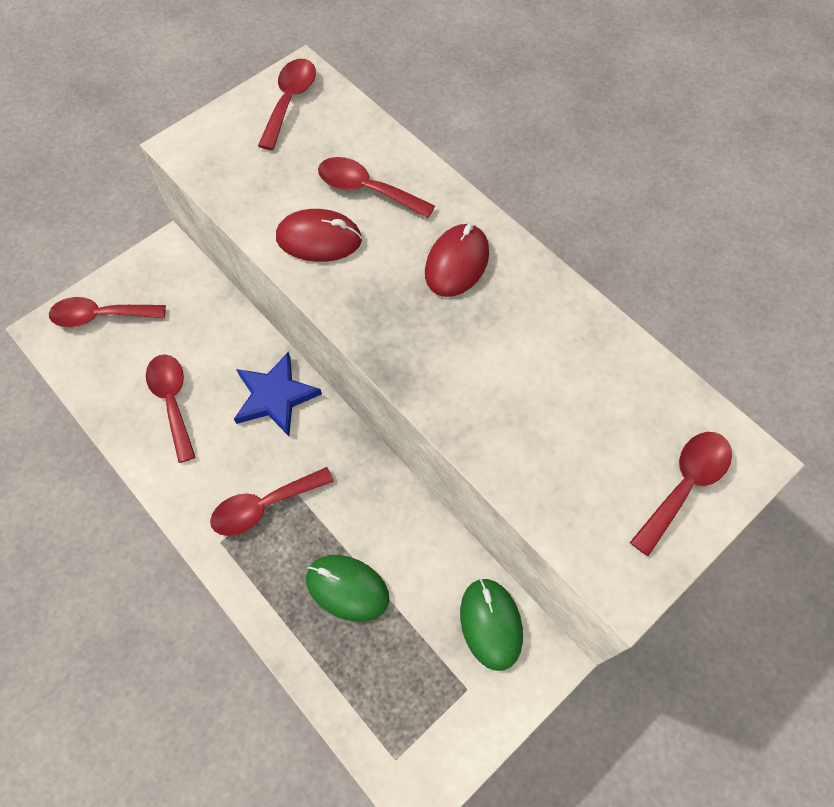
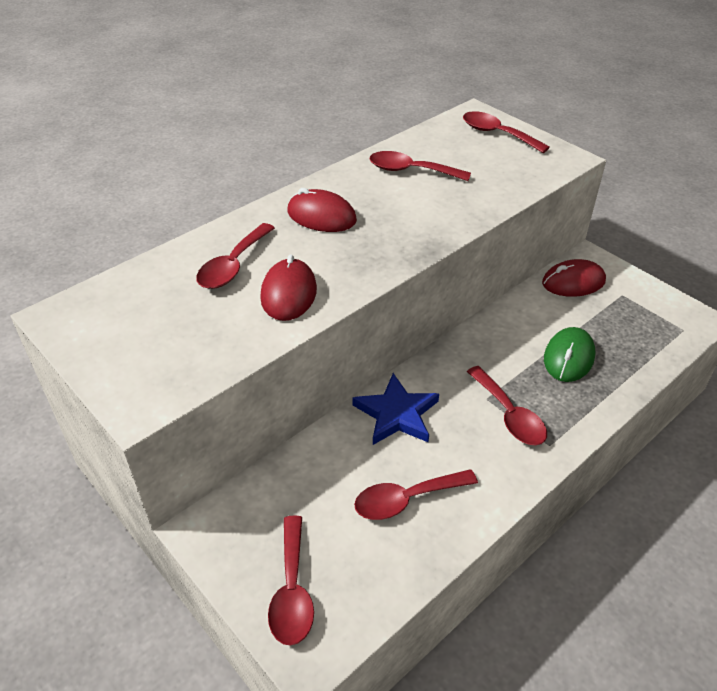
camera: 90 degrees left, 20 degrees down
(290, 101) = (97, 321): red spoon -> red spoon (411, 171)
(491, 624) = (573, 282): green mouse -> red mouse

